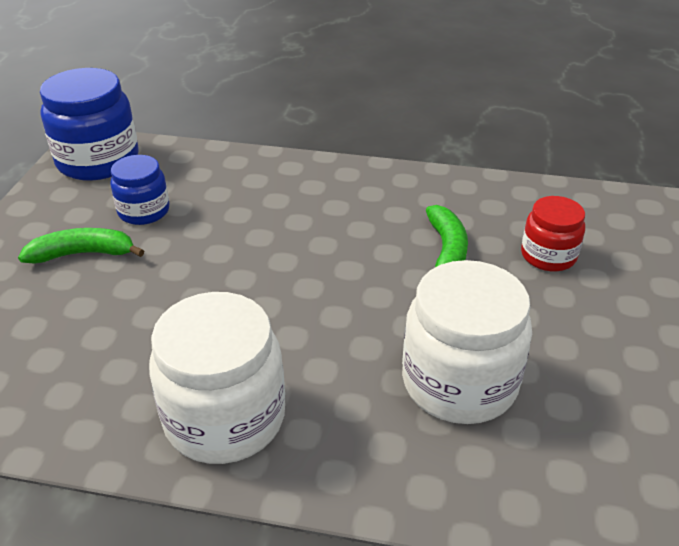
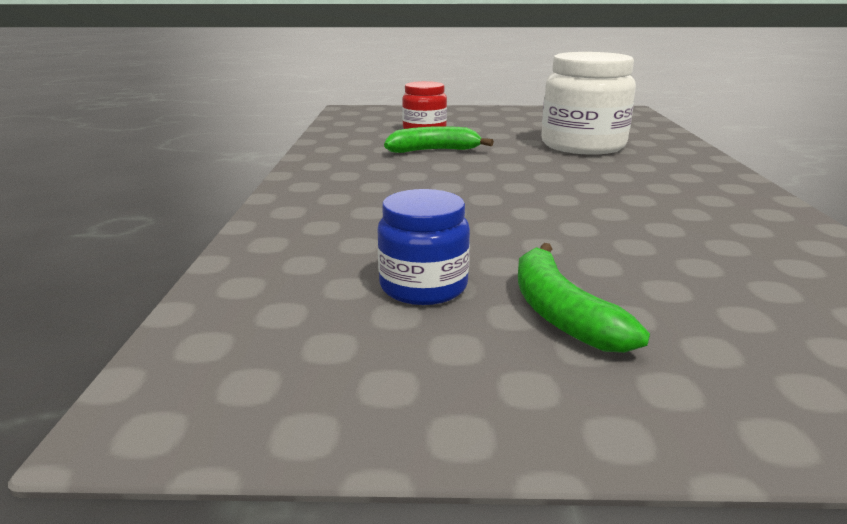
camera: 100 degrees left, 15 degrees down
(98, 161) = (248, 372): blue jar -> none
(225, 418) = (711, 198): white jar -> none

